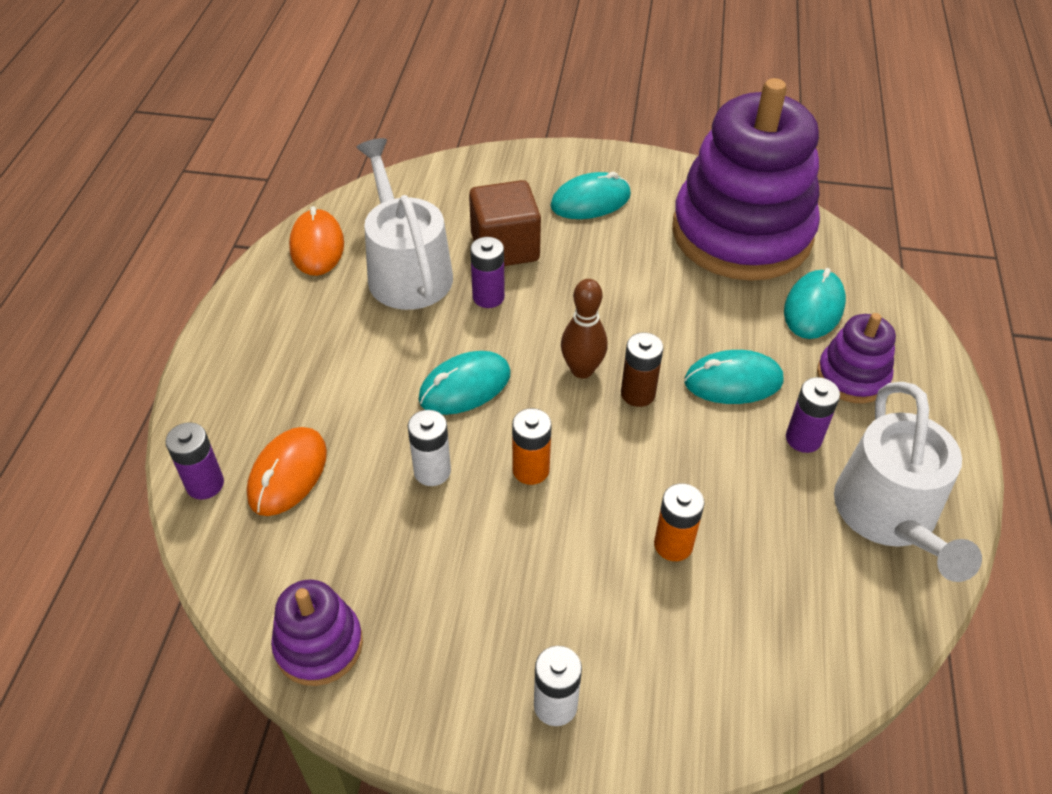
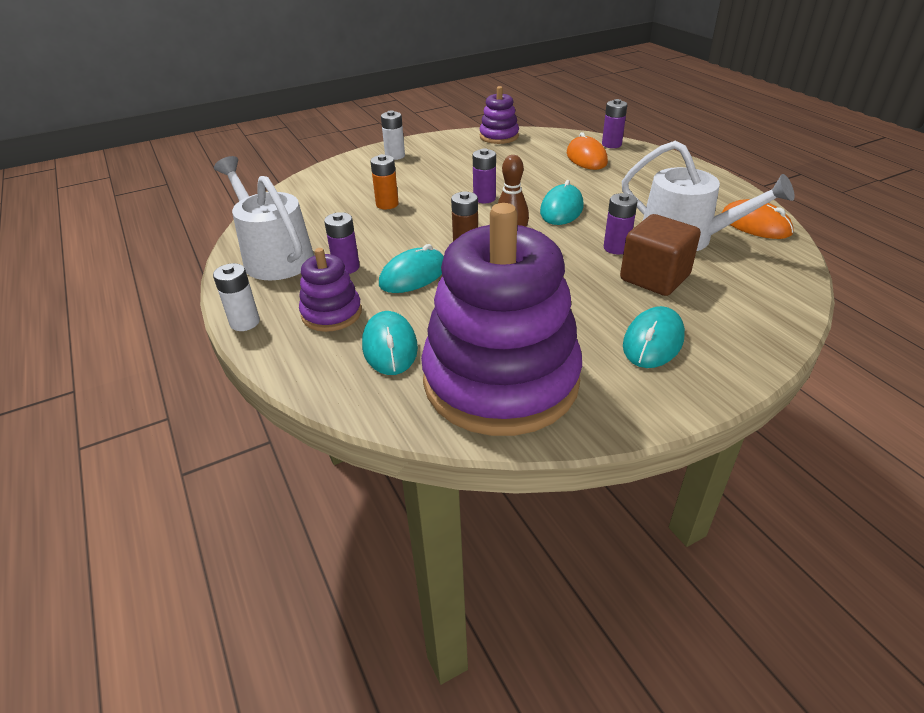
camera: 145 degrees right, 10 degrees down
(432, 471) = (528, 181): white battery -> white battery (245, 322)
(531, 470) = (484, 198): orange battery -> purple battery

